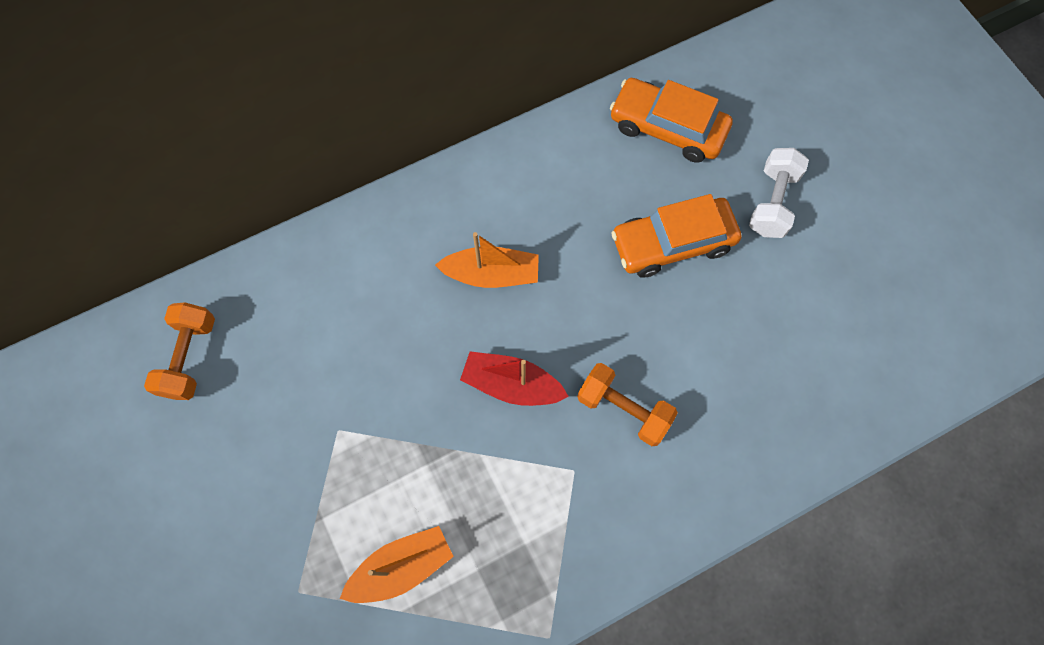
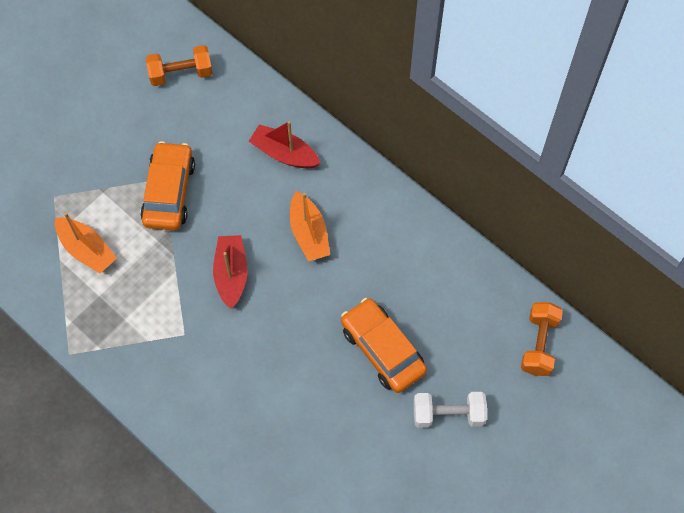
camera: 70 degrees right, 5 degrees down
(369, 267) = (284, 153): none -> red boat
(623, 409) = (239, 353): orange dumbbell -> orange dumbbell (539, 344)
(667, 128) = (482, 317): orange car -> orange car (169, 192)

